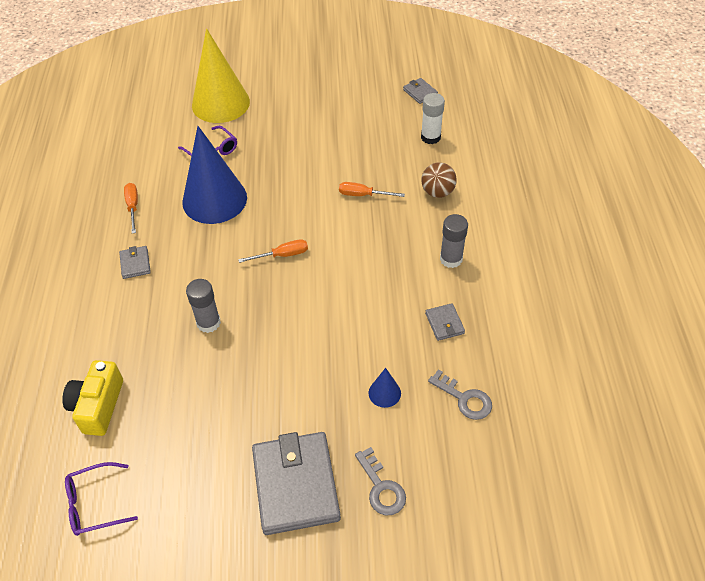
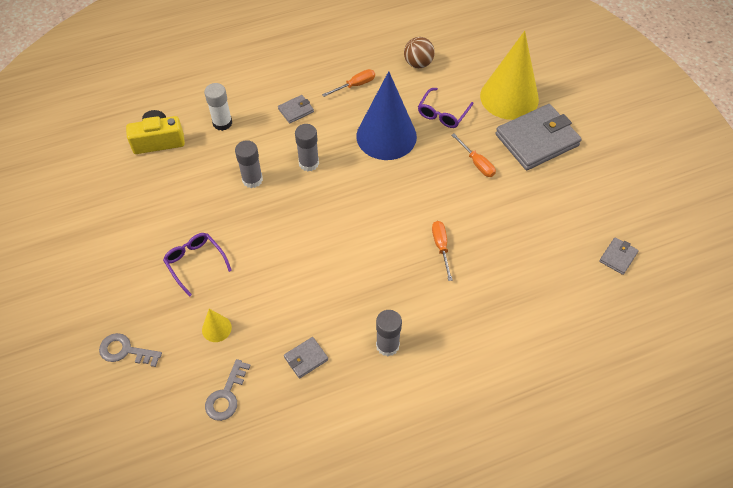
camera: 70 degrees right, 5 degrees up
(95, 504) = (80, 171): purple glasses -> purple glasses (195, 263)
(213, 269) = (309, 163): none -> grey glue stick
(282, 255) = (341, 206): orange screwdriver -> orange screwdriver (477, 163)
(296, 485) = (117, 289): grey wallet -> grey wallet (537, 140)
(381, 487) = (125, 351): grey key -> grey key turned 60 degrees clockwise
(384, 393) = (216, 328): blue cone -> yellow cone
(430, 137) = (552, 285): white glue stick -> white glue stick (222, 123)
(437, 192) = (473, 311): brown ball -> brown ball (418, 63)

